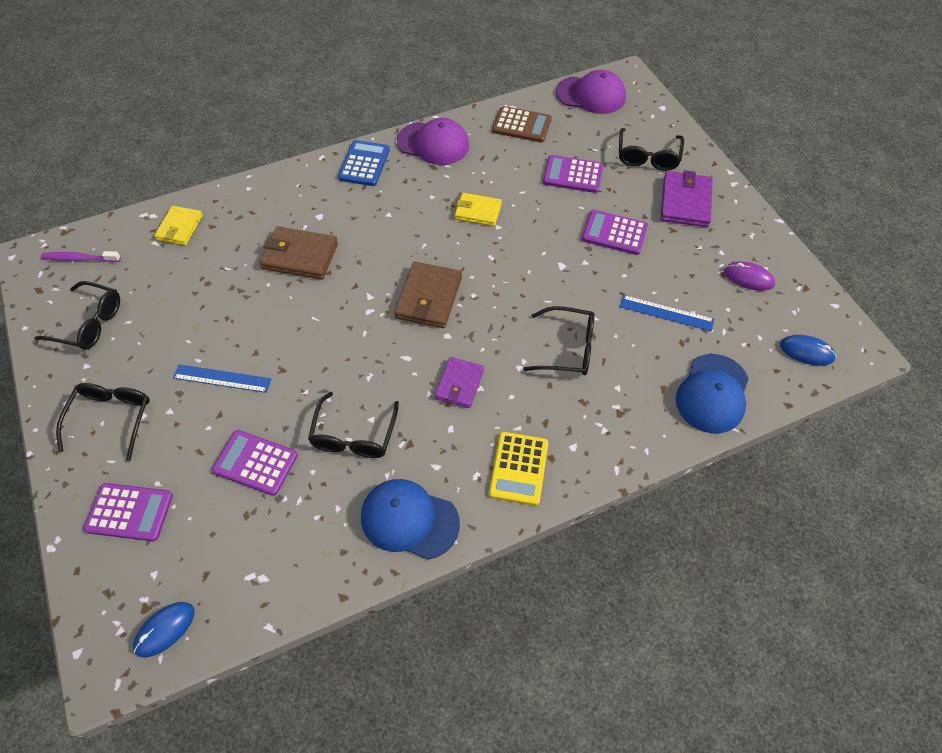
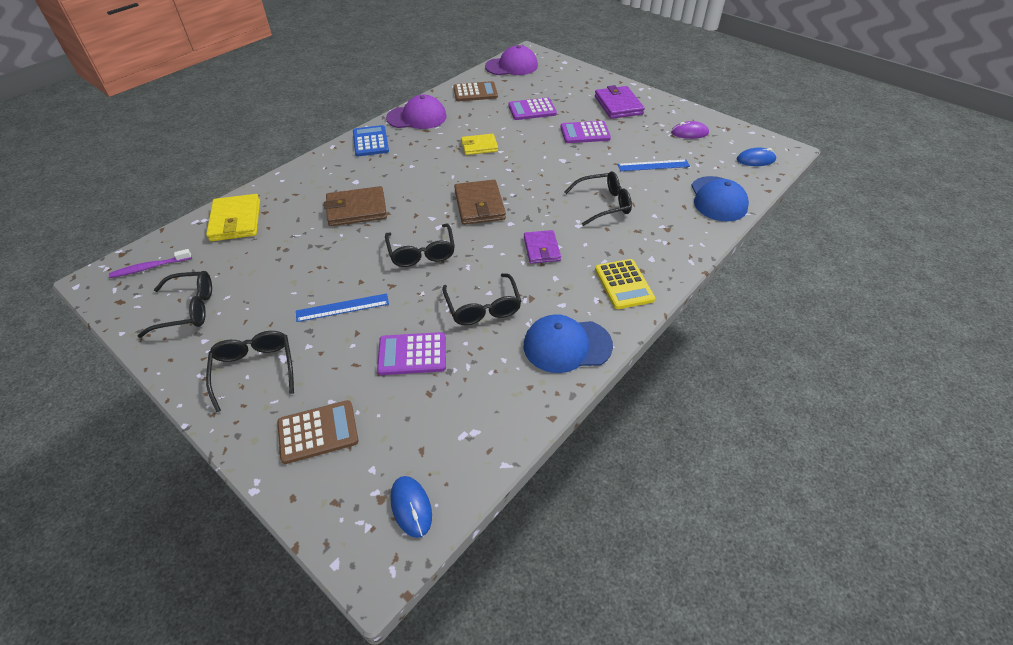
camera: 25 degrees left, 10 degrees down
(129, 512) = (318, 432): purple calculator -> brown calculator
(165, 629) = (411, 507): blue mouse -> blue mouse turned 45 degrees counterclockwise
(179, 227) = (235, 220): yellow wallet -> yellow wallet, size x1.50
(648, 157) = (575, 88): black glasses -> black glasses (421, 252)

